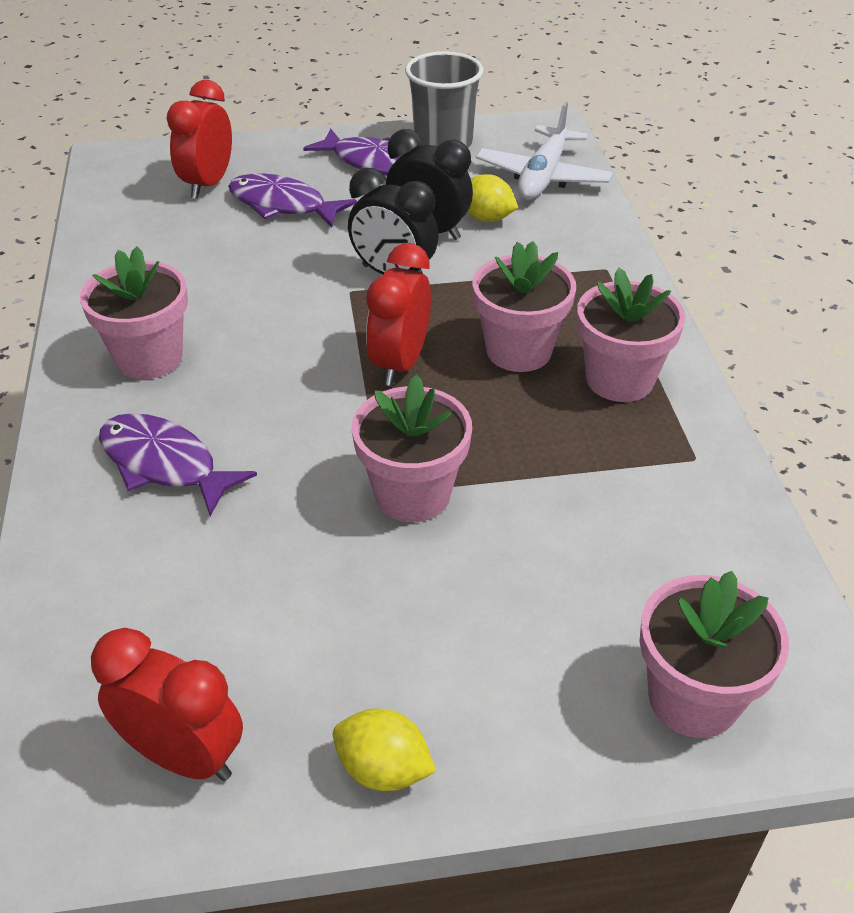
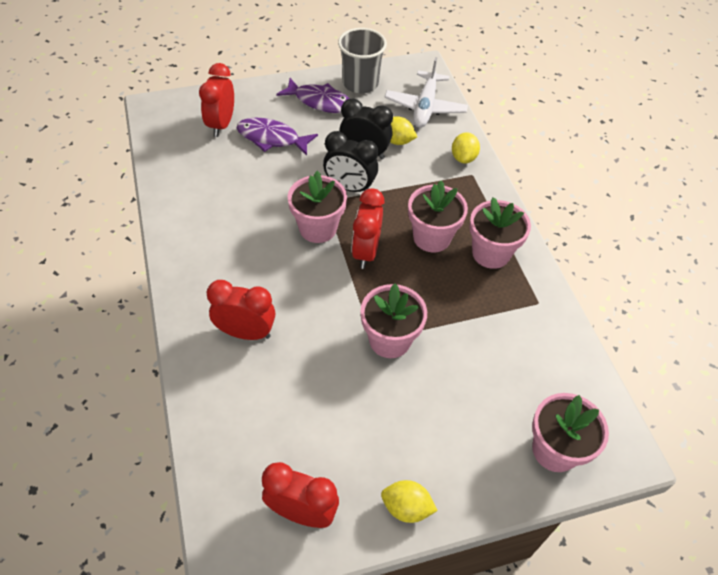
camera: 10 degrees left, 10 degrees up
(149, 358) = (218, 259): pink flower pot -> pink flower pot (318, 228)
(164, 464) = (246, 332): purple fish -> red clock
(595, 245) = (463, 158): none -> yellow lemon

